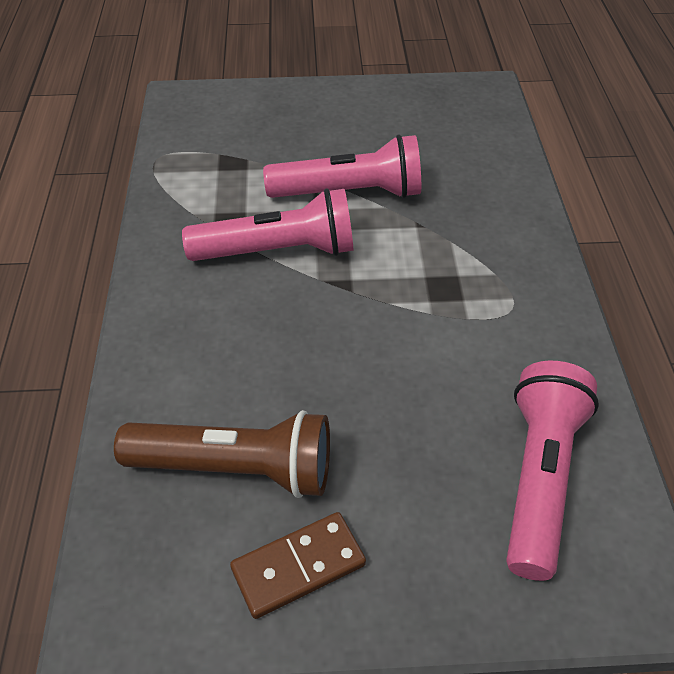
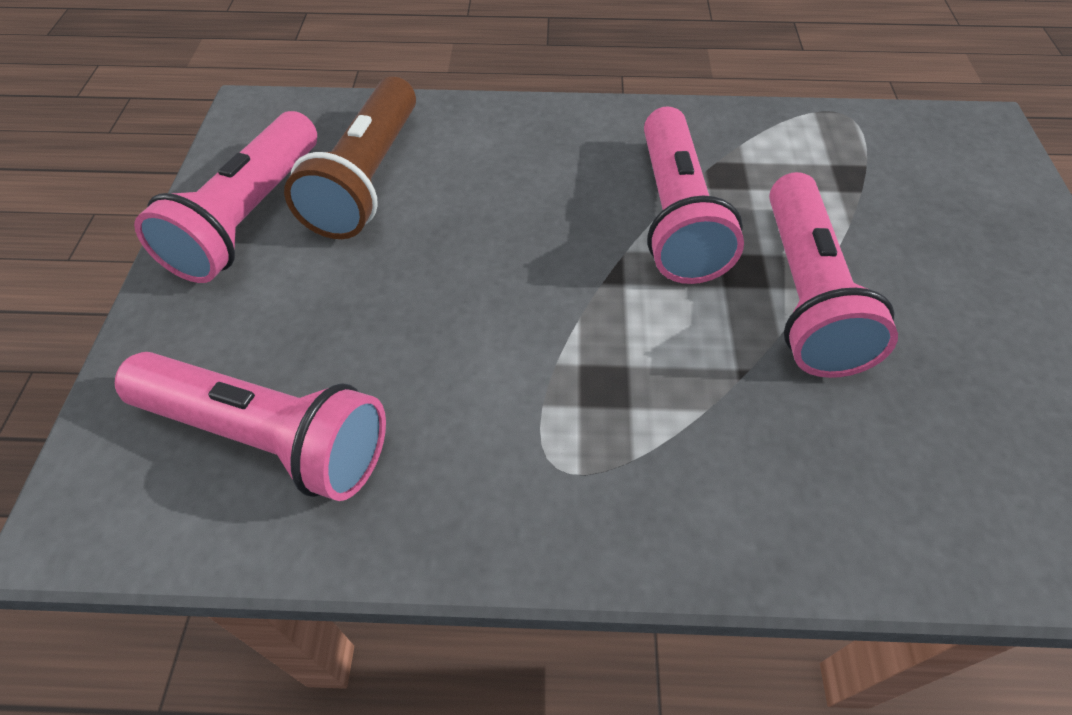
camera: 95 degrees right, 5 degrees up
(298, 567) = (249, 217): brown domino -> pink flashlight

